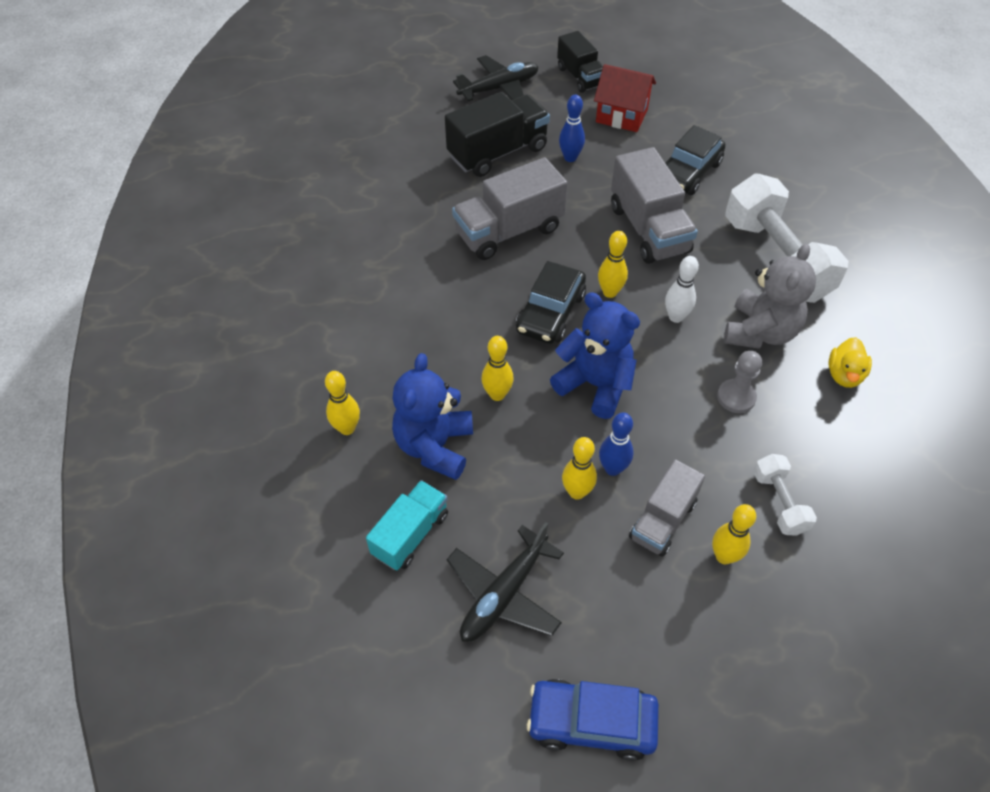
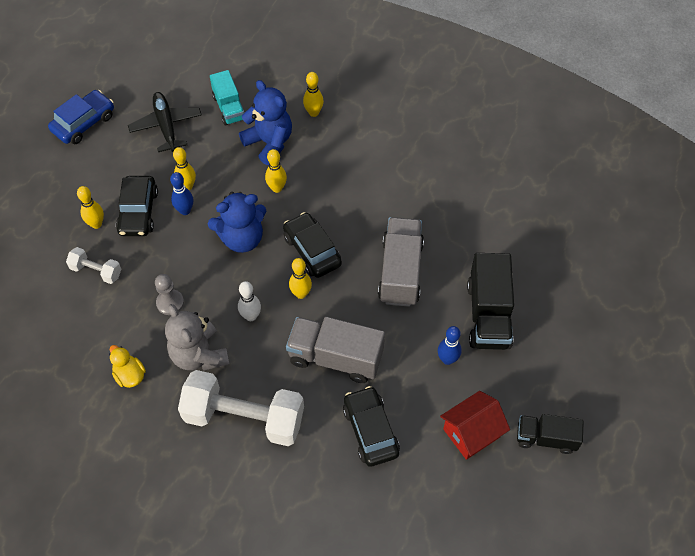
camera: 125 degrees right, 5 degrees up
(499, 88) = (570, 365): black plane -> none
(662, 520) = (138, 212): grey truck -> black car

